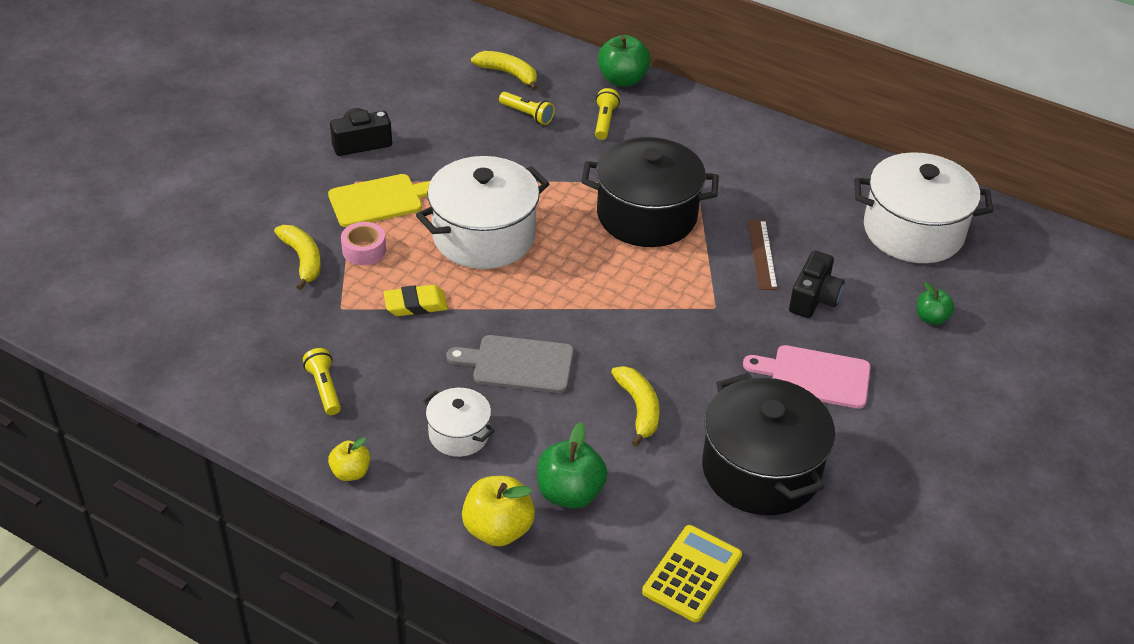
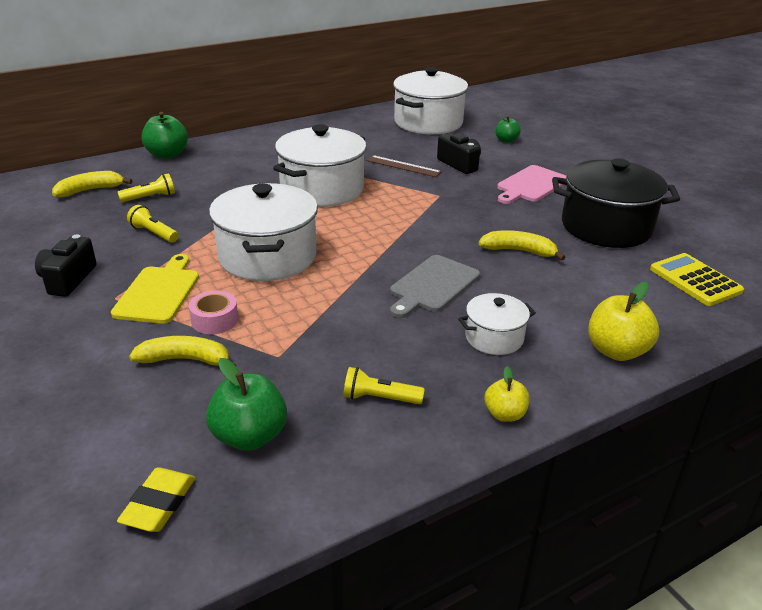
camera: 60 degrees left, 10 degrees down
(415, 304) = (315, 313): yellow eraser -> yellow eraser (159, 504)
(570, 493) = (591, 305): green apple -> green apple (249, 436)
(604, 121) = (202, 173): yellow flashlight -> yellow flashlight (154, 233)
(647, 215) = (322, 189): black pot -> white pot

